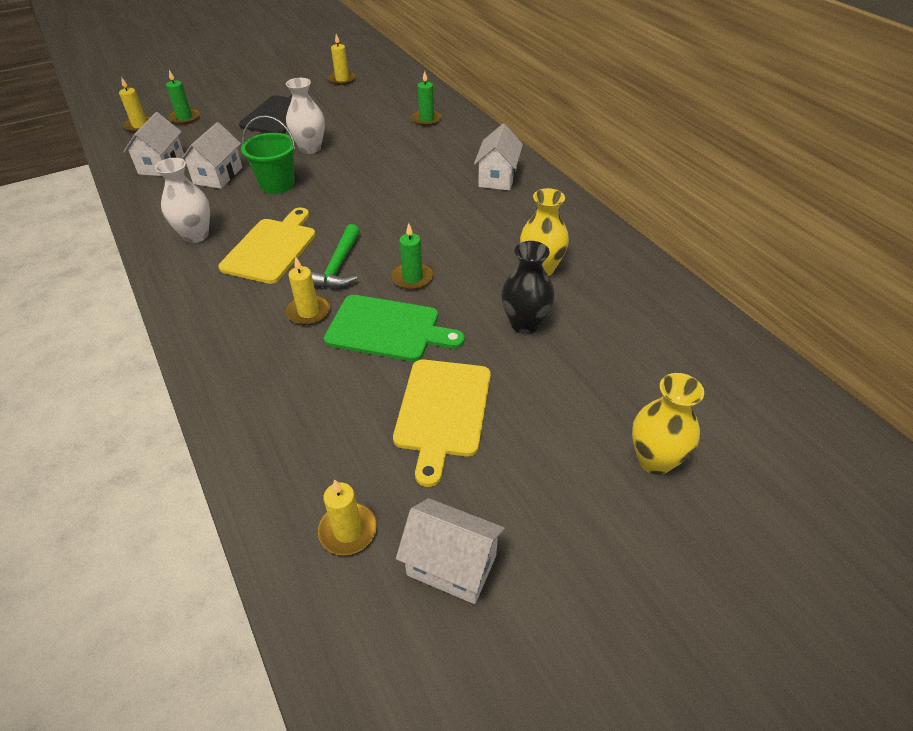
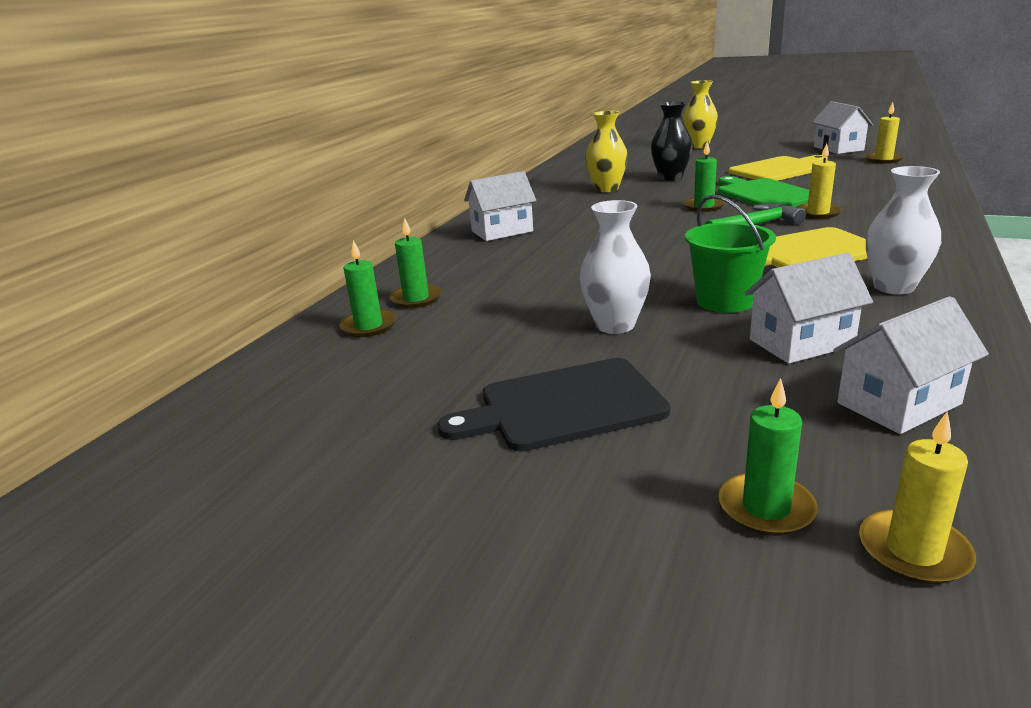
camera: 125 degrees left, 20 degrees down
(342, 79) = (332, 425): yellow candle -> none
(413, 102) = (368, 326): none -> green candle

